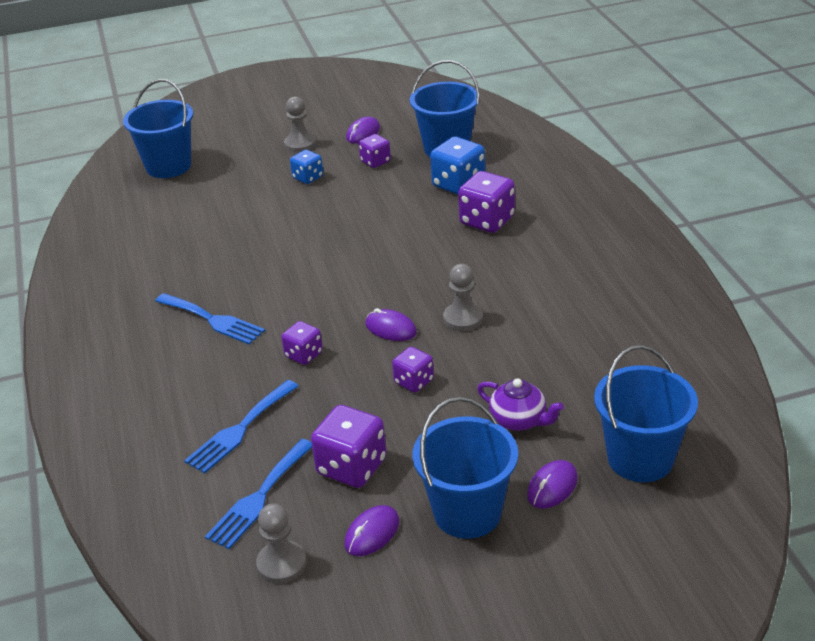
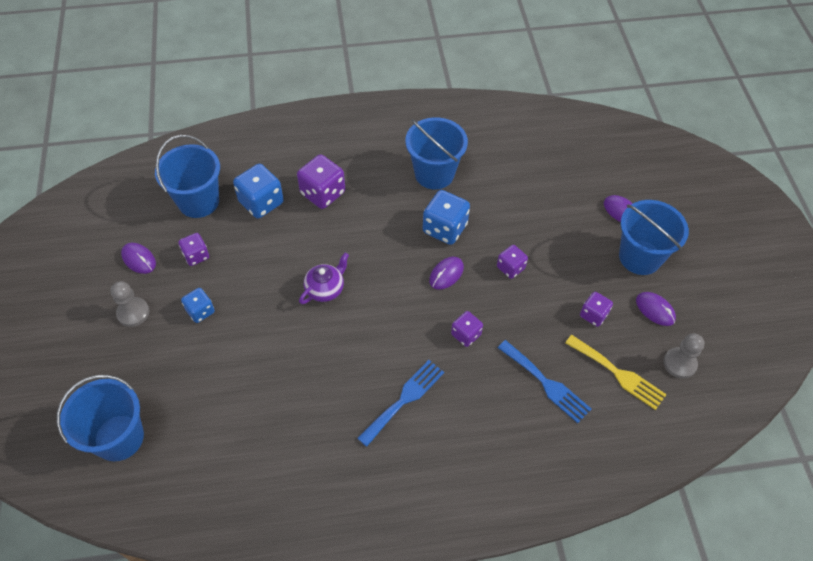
camera: 85 degrees left, 20 degrees up
(259, 497) = (618, 374): blue fork -> yellow fork
(351, 467) = (593, 315): purple dice -> purple dice, size x0.60
(463, 318) = (445, 228): grey pawn -> blue dice
(519, 420) = (559, 216): purple teapot -> purple teapot (325, 289)
(640, 458) = (601, 165): blue bucket -> blue bucket (434, 174)

